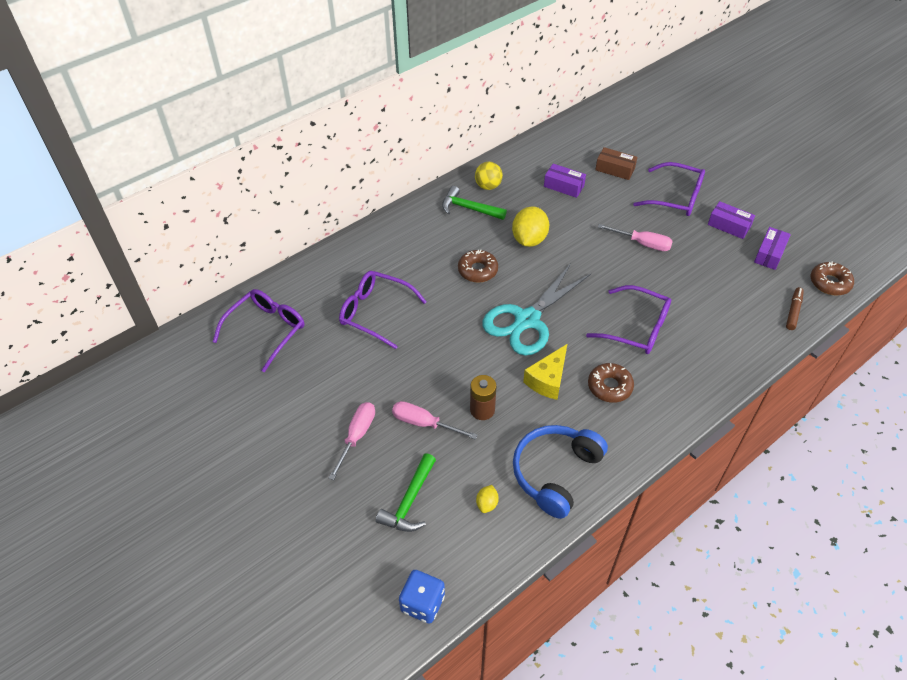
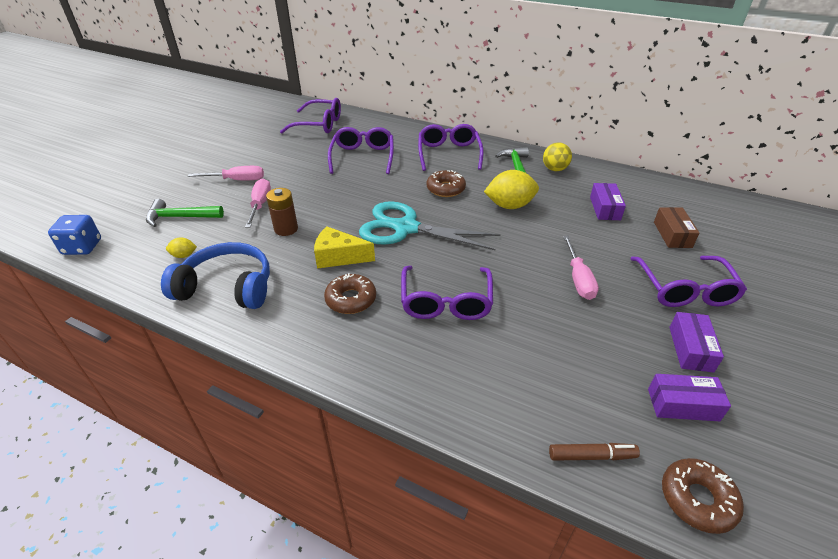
camera: 65 degrees right, 10 degrees down
(413, 244) = (449, 154): none -> purple glasses

